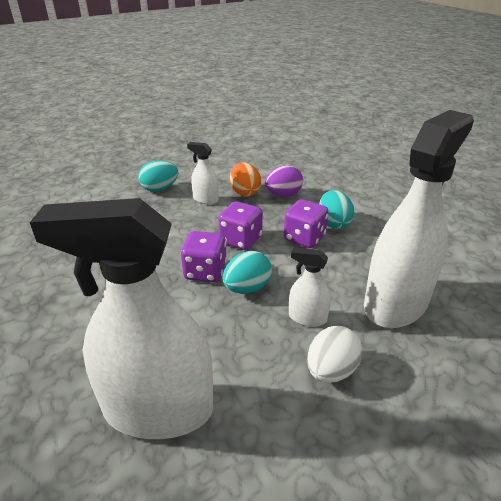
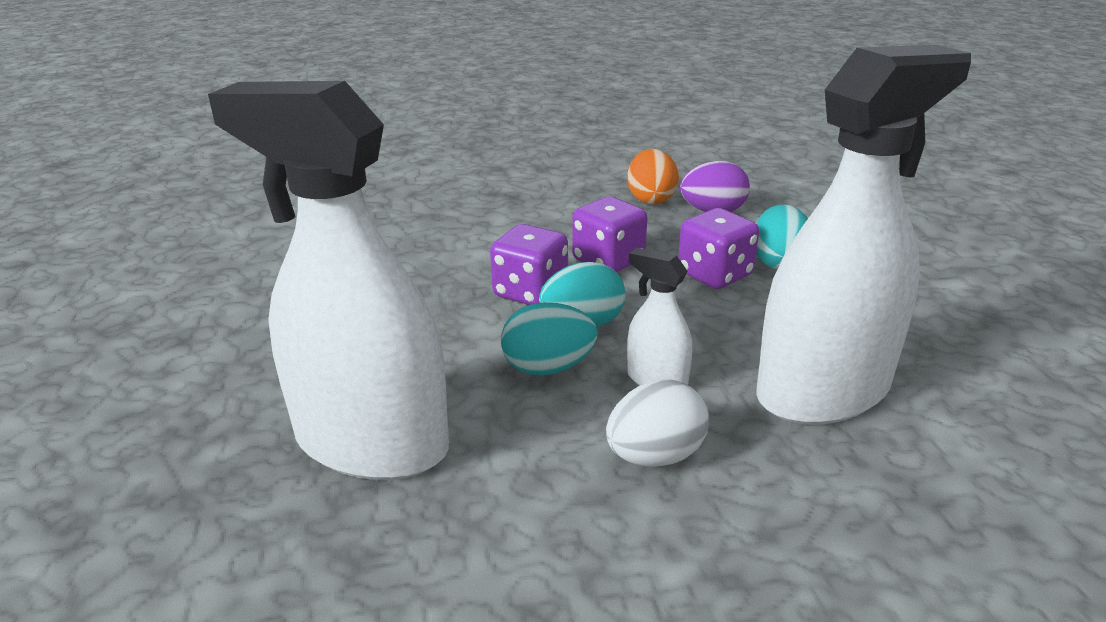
camera: 20 degrees right, 5 degrees down
(160, 189) = (521, 178): turquoise egg -> turquoise egg (548, 368)
(205, 199) = (583, 201): white spray bottle -> none

